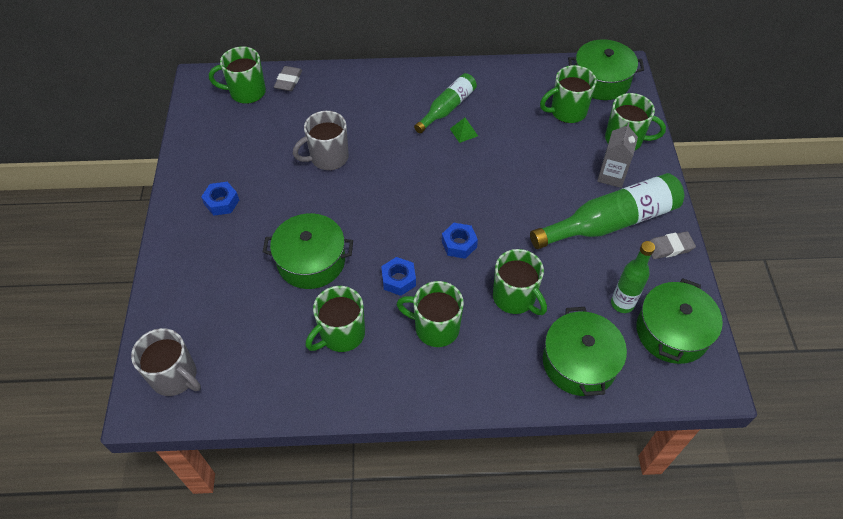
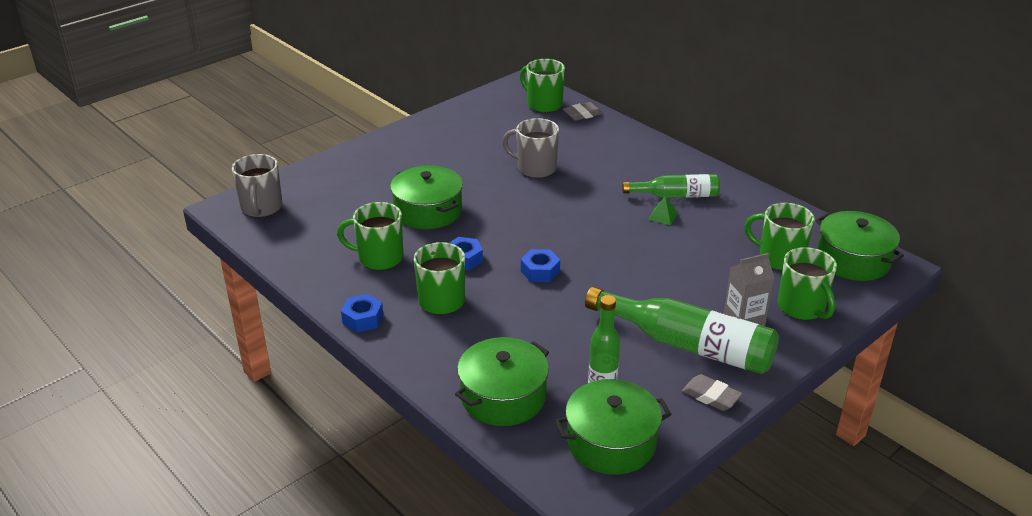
camera: 50 degrees right, 20 degrees down
(221, 202) = (428, 148): blue nut -> blue nut (363, 319)
(515, 297) = (525, 327): green mug -> none

